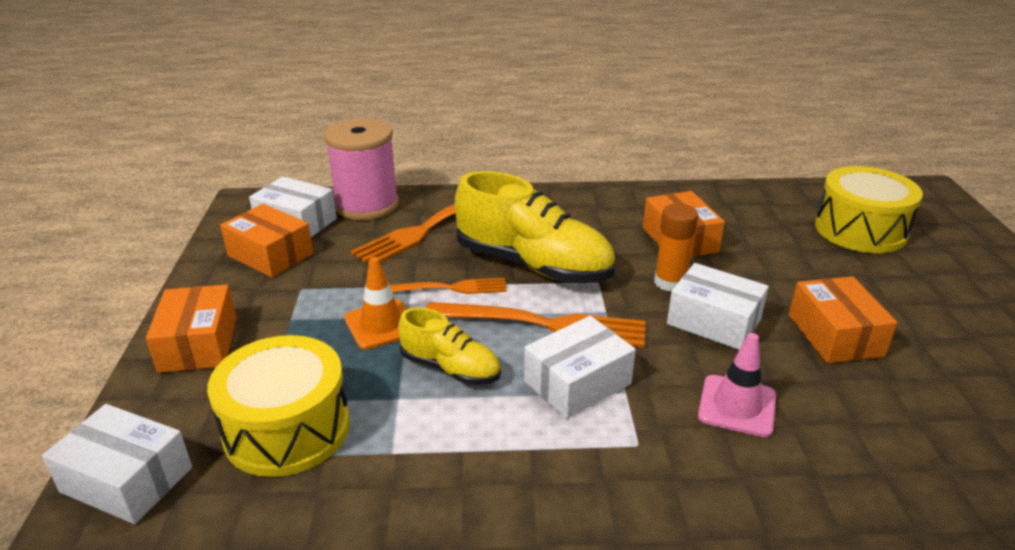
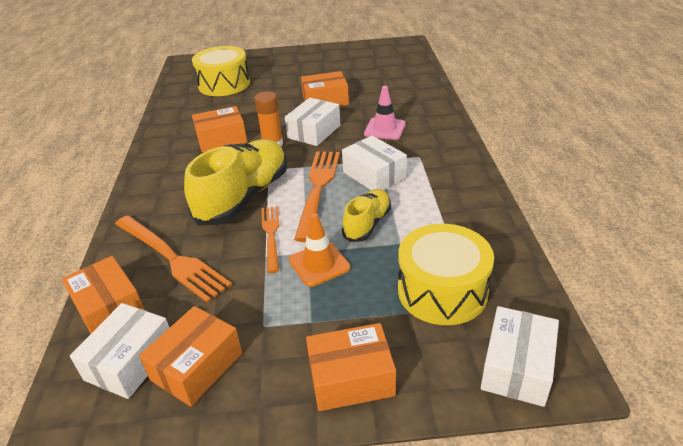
camera: 90 degrees left, 5 degrees up
(366, 205) = (109, 309): pink spool -> orange box

